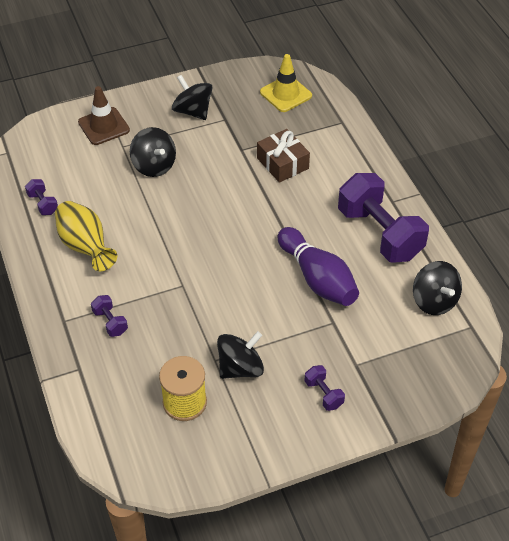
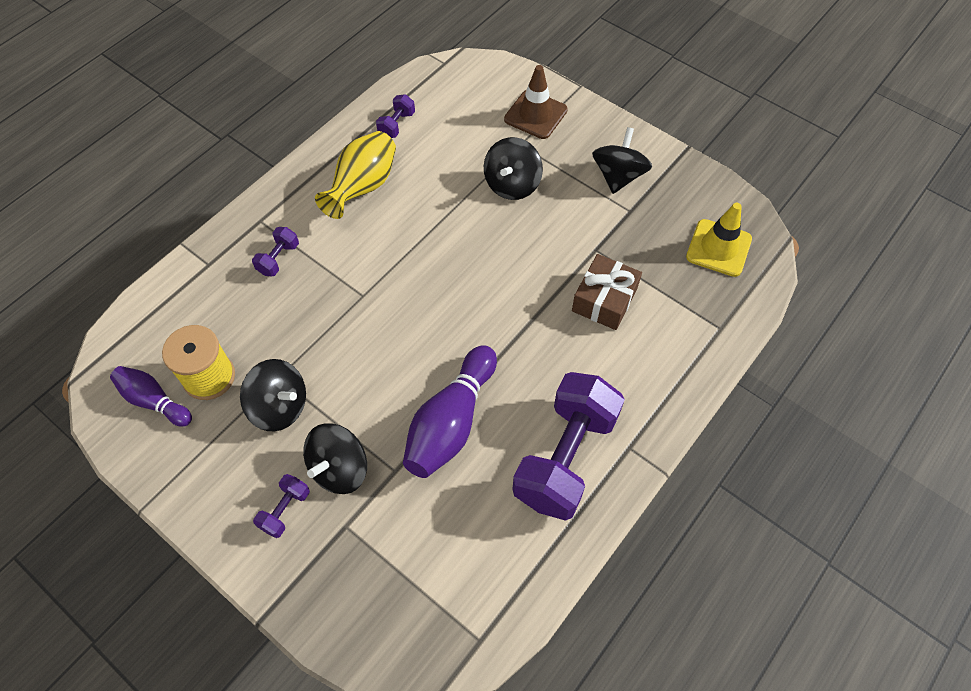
camera: 60 degrees right, 10 degrees up
(180, 445) = (154, 401): none -> purple bowling pin
(434, 301) = (495, 574): black spinning top -> black spinning top (339, 468)

